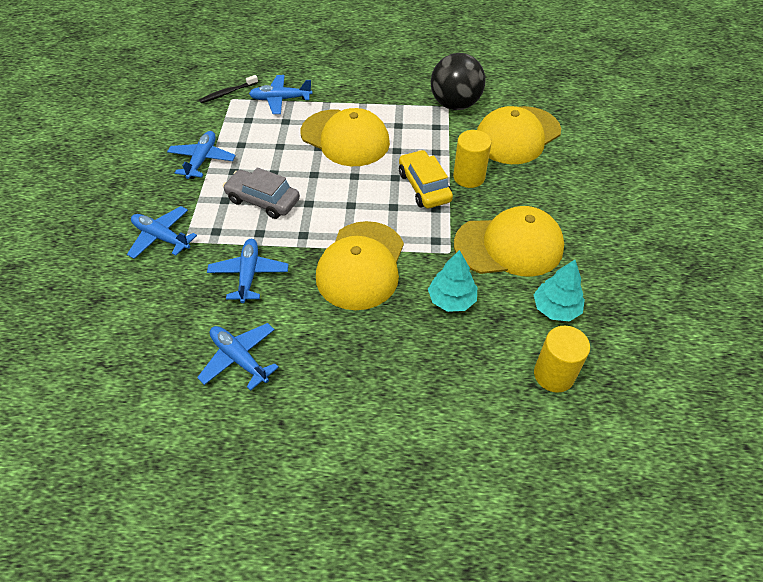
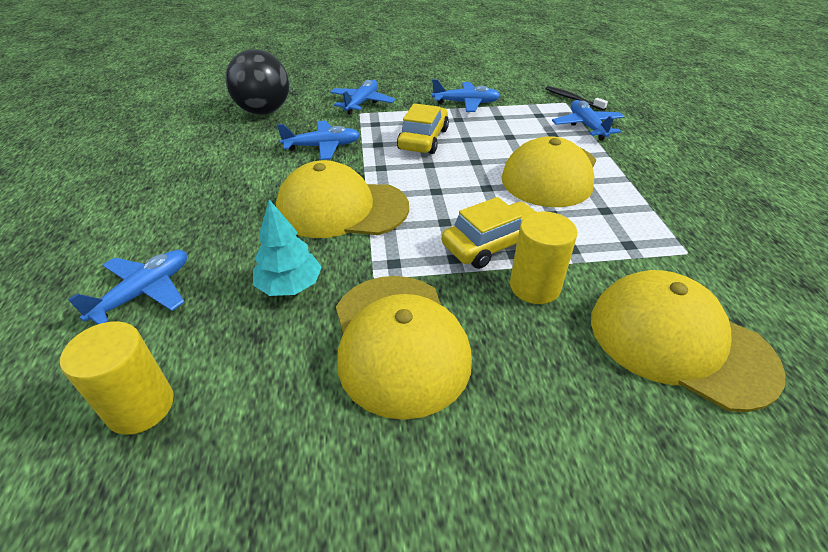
camera: 80 degrees right, 10 degrees down
(239, 358) = (224, 157): blue plane -> blue plane (144, 292)
(263, 200) = (423, 139): grey car -> yellow car
(455, 104) = (699, 259): black ball -> black ball (264, 111)
(556, 308) = (269, 408): turquoise tree -> none

